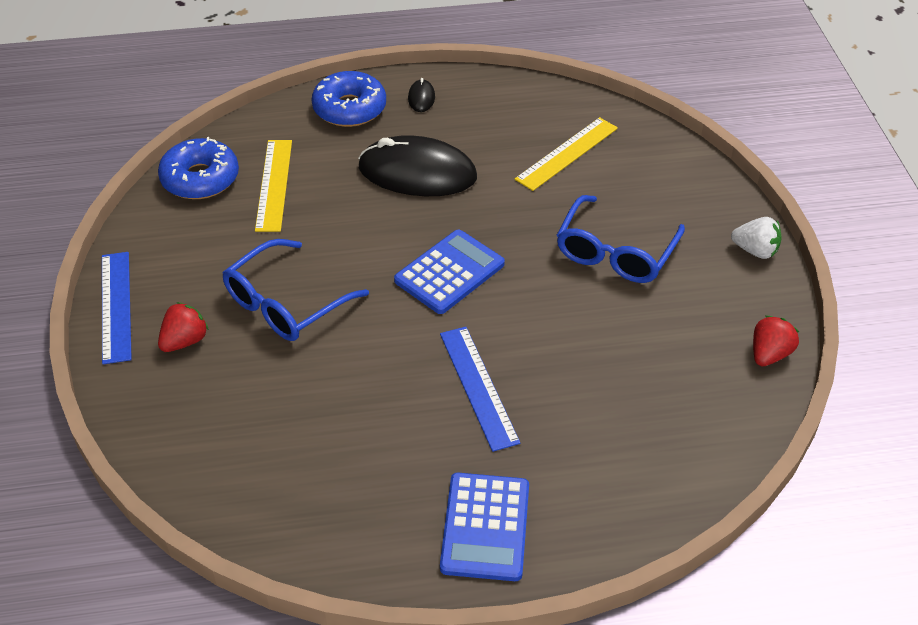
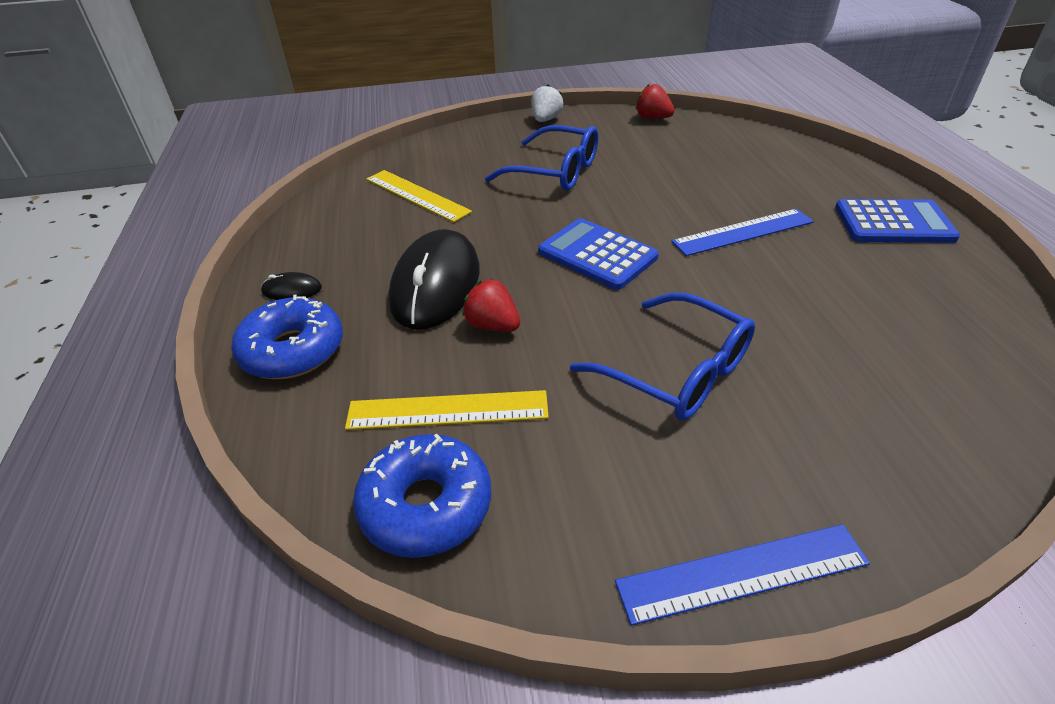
camera: 90 degrees left, 5 degrees down
(185, 341) = (778, 465): red strawberry -> red strawberry (493, 325)

